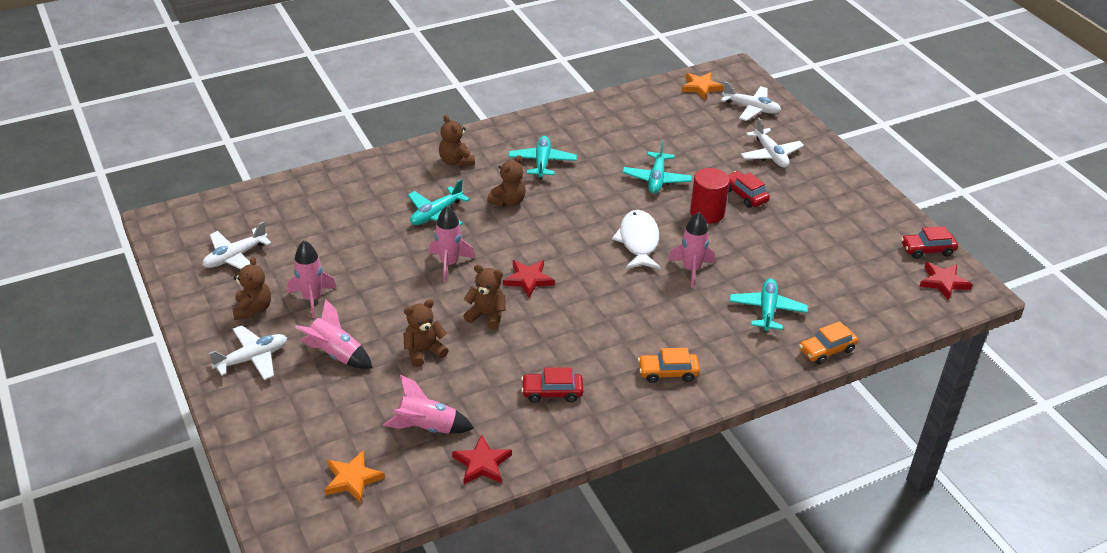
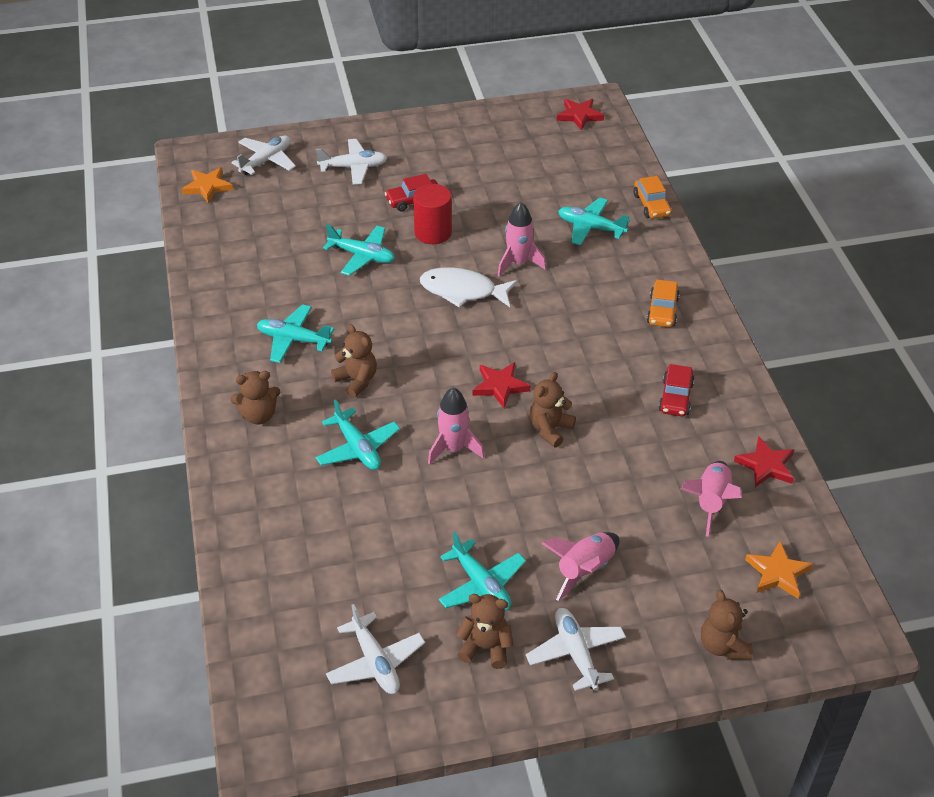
camera: 75 degrees left, 5 degrees up
(312, 299) = (481, 584): pink rocket -> turquoise plane
(424, 351) = (596, 490): brown teddy bear -> brown teddy bear (723, 645)
(927, 250) = (533, 112): red car -> none

